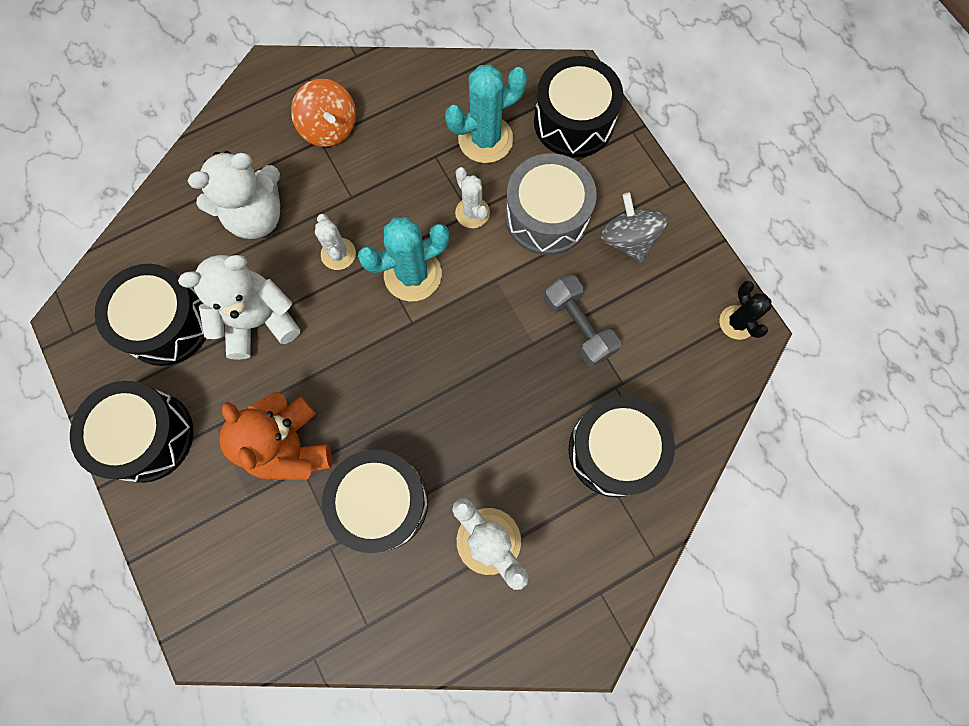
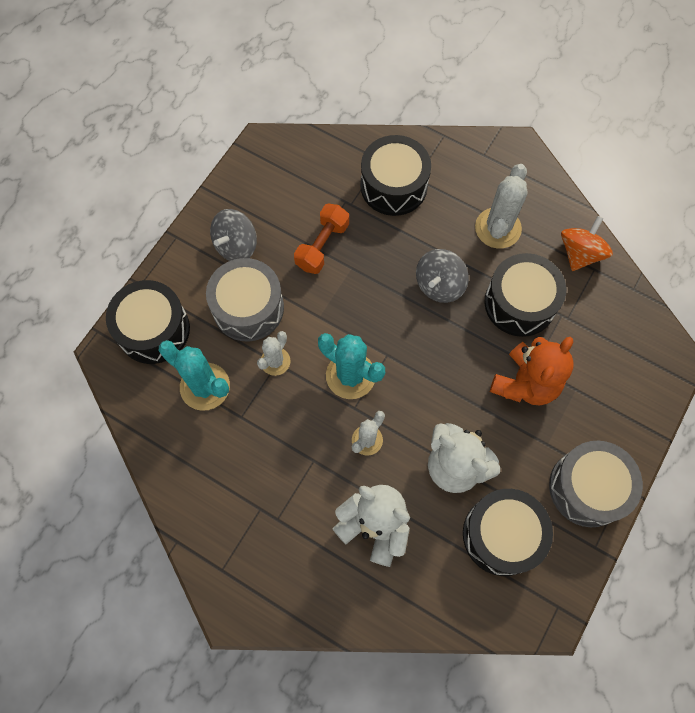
camera: 120 degrees left, 5 degrees down
(147, 436) = (587, 488): black drum -> grey drum
(330, 128) = (261, 518): orange spinning top -> orange spinning top (580, 253)
(457, 425) = (439, 285): none -> grey spinning top
(578, 326) = (322, 246): grey dumbbell -> orange dumbbell
(736, 322) = (261, 154): black cactus -> none

